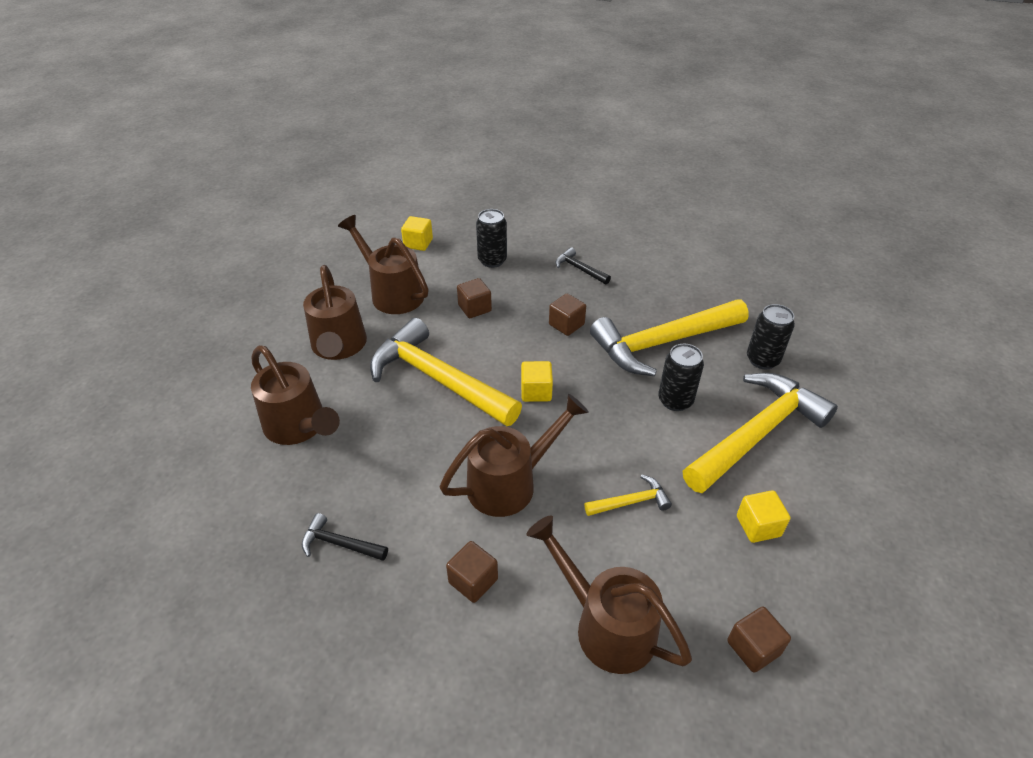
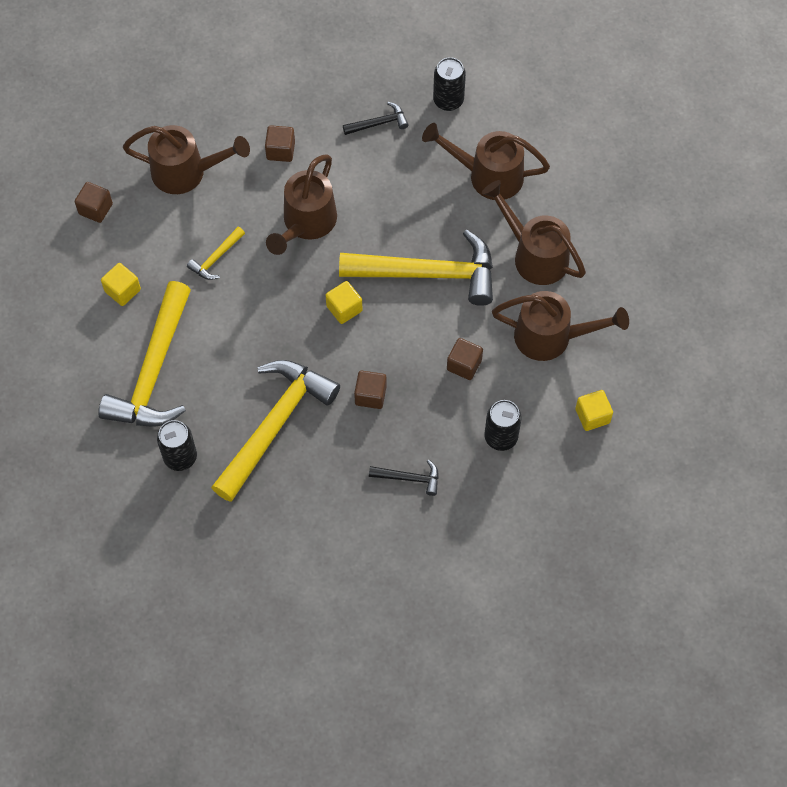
camera: 145 degrees right, 20 degrees up
(675, 400) = (231, 366): black can -> black can (448, 100)

